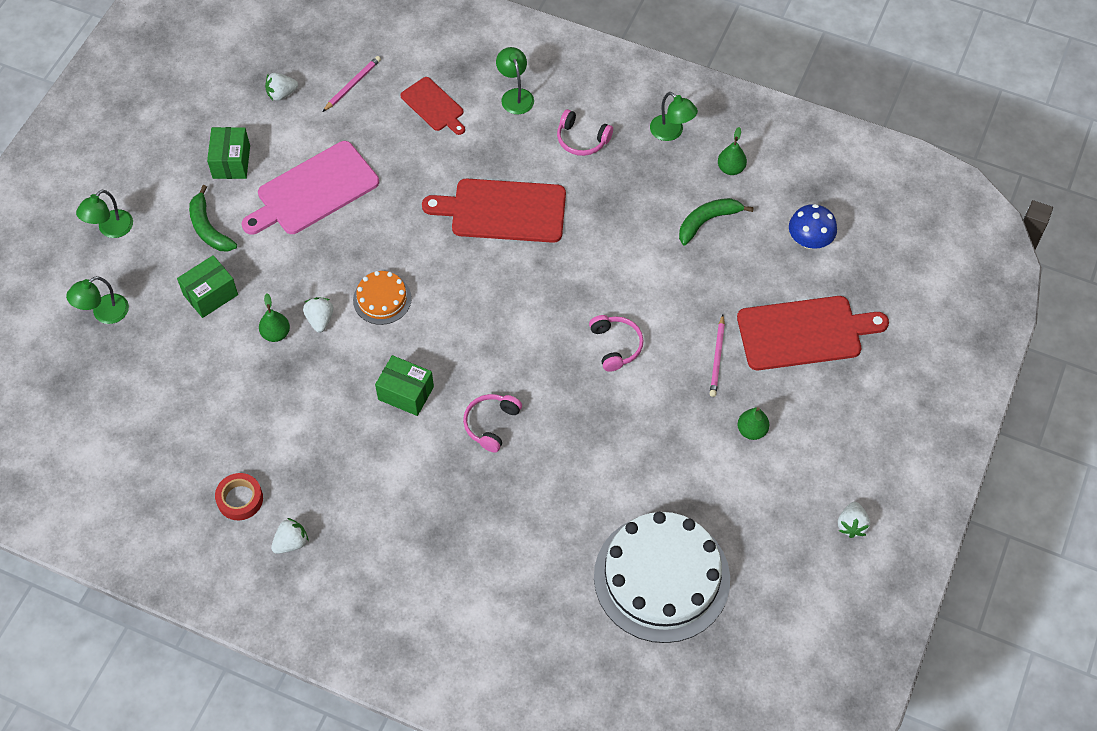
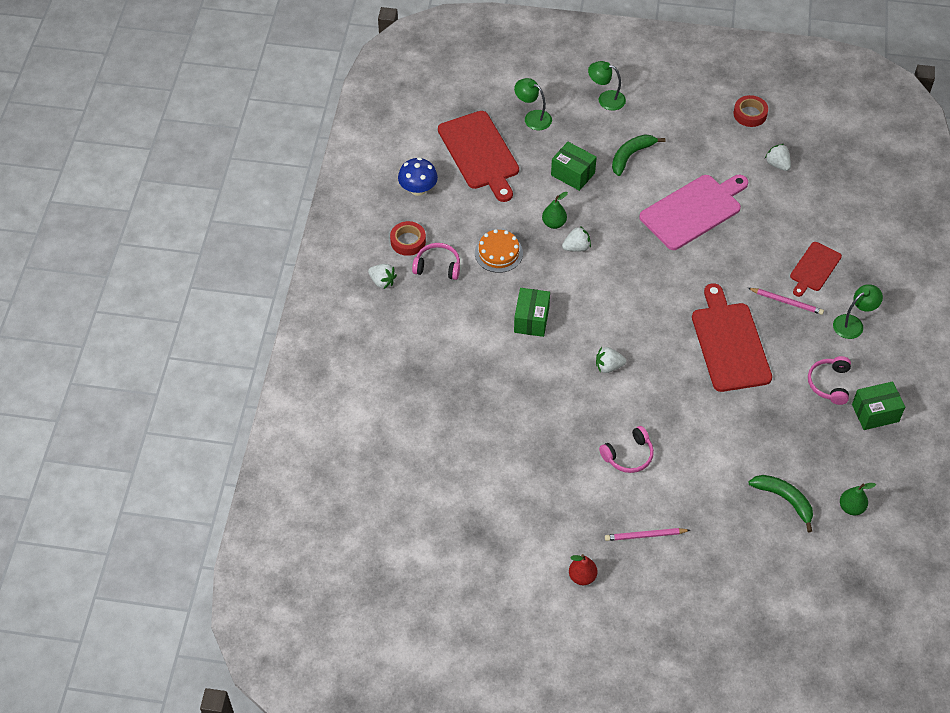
camera: 75 degrees right, 5 degrees down
(199, 97) = (750, 114): none -> red tape
(231, 162) = (698, 152): green box -> green box (875, 413)
(313, 190) = (693, 210): pink cutting board -> pink cutting board turned 105 degrees clockwise
(352, 85) = (809, 208): pink pencil -> pink pencil (786, 302)
(382, 299) = (610, 282): orange cake -> orange cake (498, 253)
(491, 424) = (523, 384): pink headphones -> pink headphones (437, 266)
(661, 577) = (423, 535): white cake -> none
(671, 132) = (869, 451): green lamp -> none
(752, 430) = (582, 577): green pear -> red pear
(804, 333) = (697, 601): red cutting board -> red cutting board (479, 153)
(809, 240) = (799, 588): blue mushroom -> blue mushroom (418, 189)
(851, 525) = (515, 674): white strawberry -> white strawberry (608, 366)

